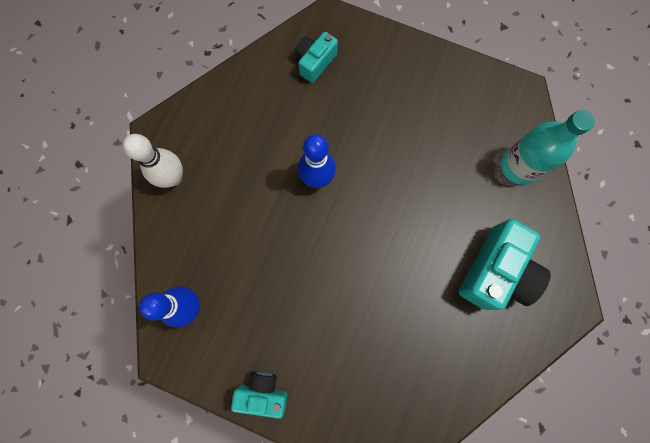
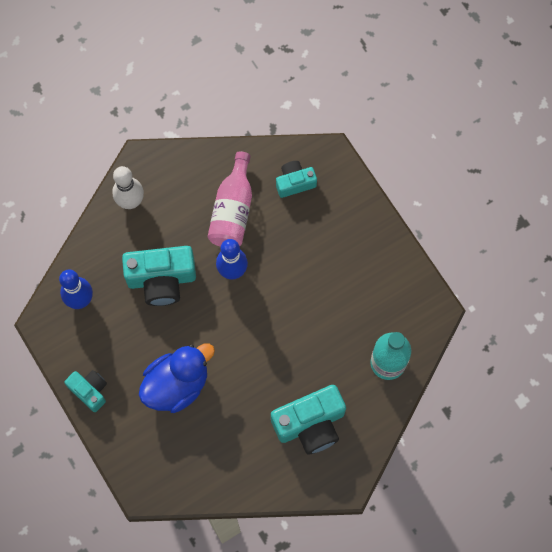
camera: 35 degrees right, 5 degrees down
(256, 231) = (161, 279): none -> turquoise camera
(277, 123) = (233, 210): none -> pink bottle
(344, 323) = (177, 384): none -> blue duck

